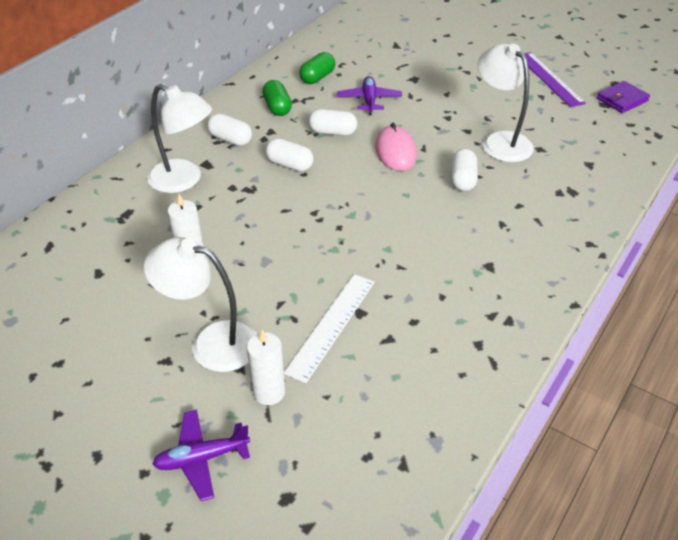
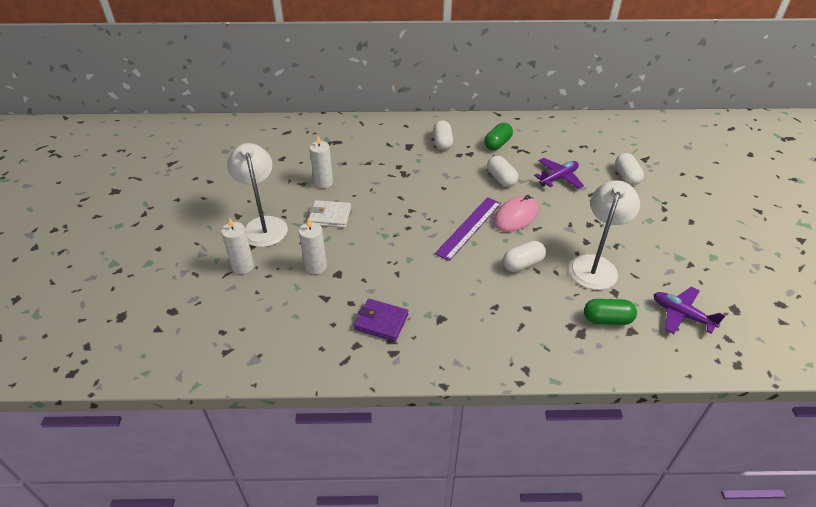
camera: 55 degrees right, 0 degrees up
(184, 180) = (385, 146): white lamp -> none
(202, 458) = (179, 264): purple plane -> purple plane (681, 315)
(258, 277) = (330, 216): none -> white wallet
(290, 165) = (445, 177): white capsule -> white capsule (626, 177)
(317, 77) = (553, 143): green capsule -> green capsule (607, 319)
(331, 325) = (316, 266): white ruler -> white candle
(549, 79) = (723, 259): purple ruler -> purple ruler (469, 228)
(622, 100) = (759, 319): purple wallet -> purple wallet (381, 322)

